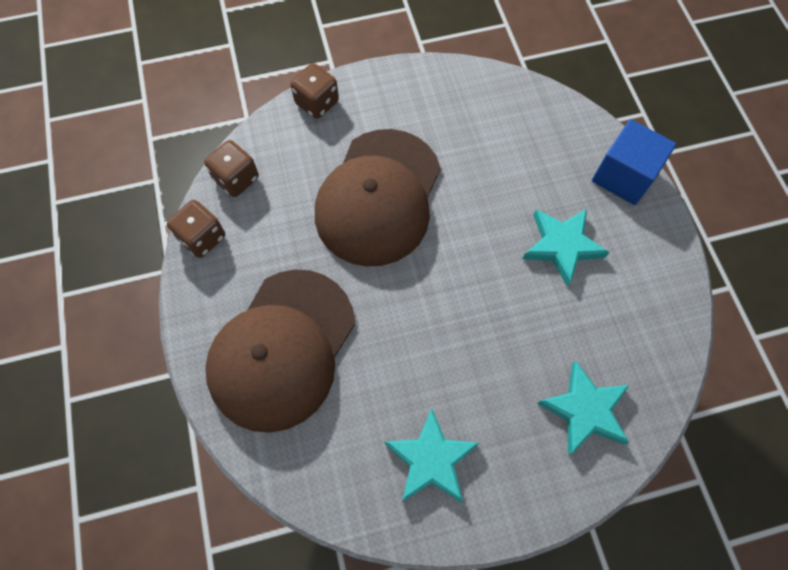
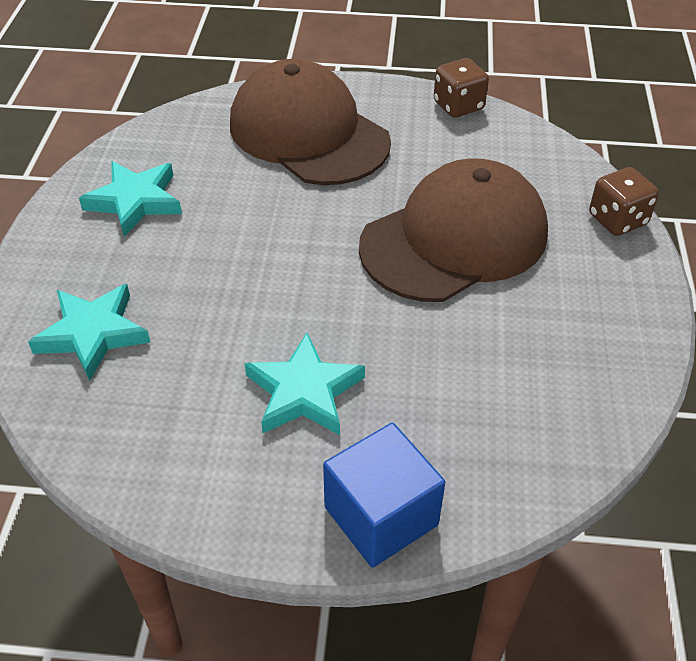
camera: 110 degrees right, 20 degrees down
(236, 179) = (523, 139): brown dice -> none
(378, 197) = (454, 239): brown cap -> brown cap turned 105 degrees clockwise

